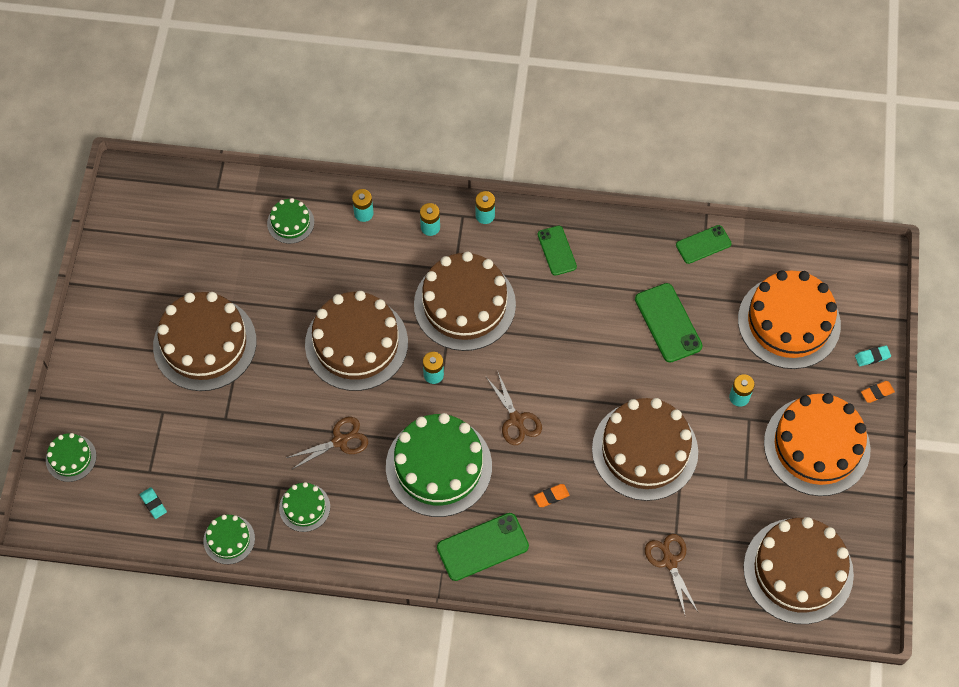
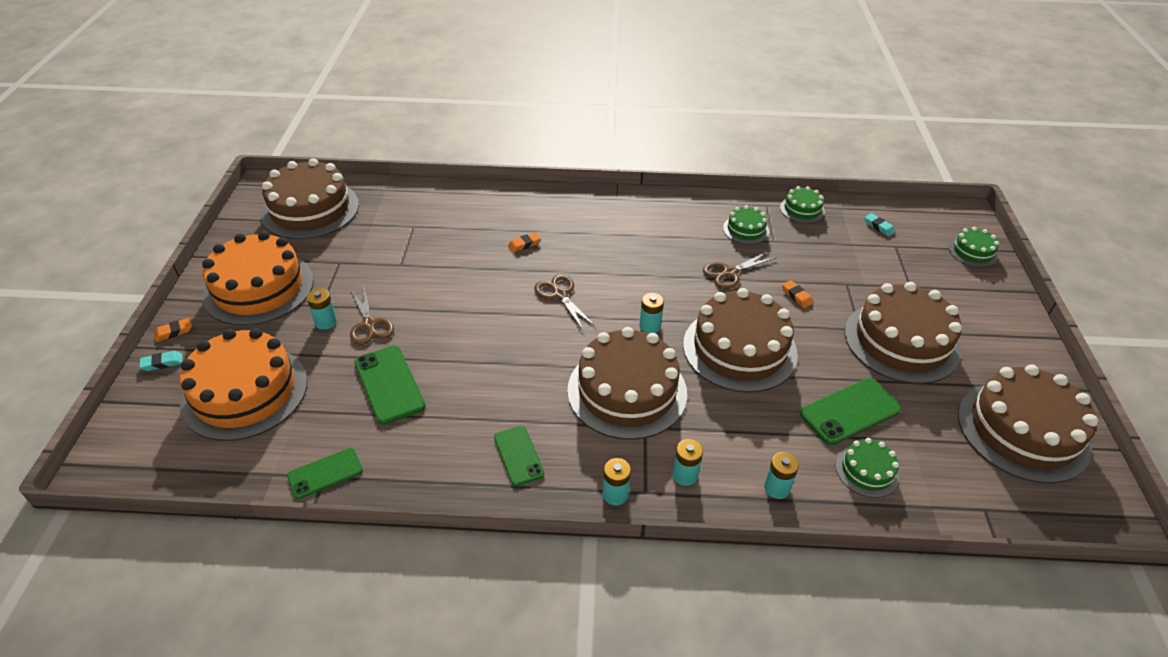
camera: 175 degrees right, 20 degrees down
(282, 405) = (796, 296): none -> orange eraser
(438, 466) = (631, 259): green cake -> none
(482, 547) = (584, 213): green phone -> green phone (850, 411)
(645, 450) = (432, 278): brown cake -> brown cake (1023, 431)
(669, 561) = (421, 211): brown scissors -> brown scissors (369, 325)

